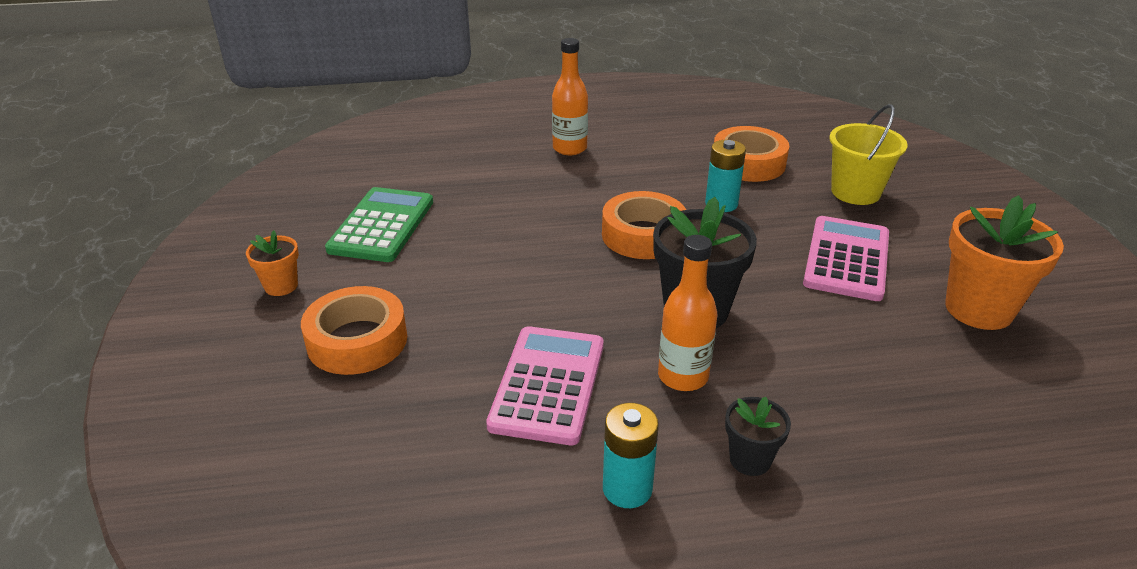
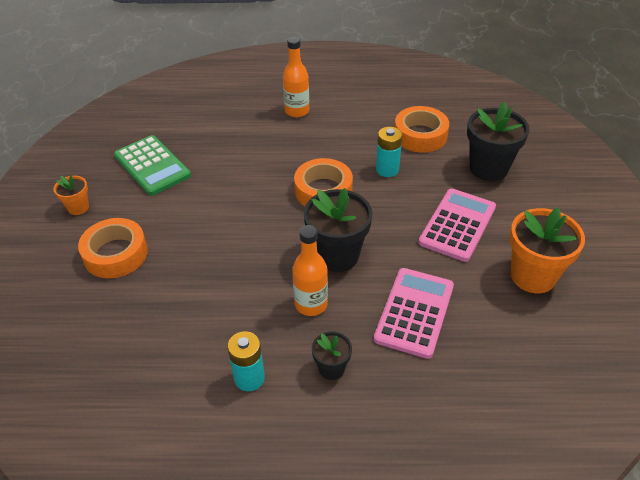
camera: 10 degrees right, 10 degrees up
(382, 225) = (152, 166): green calculator -> green calculator turned 120 degrees clockwise
(548, 385) = (224, 300): pink calculator -> pink calculator (414, 312)
(855, 192) = (488, 168): yellow bucket -> black flower pot

